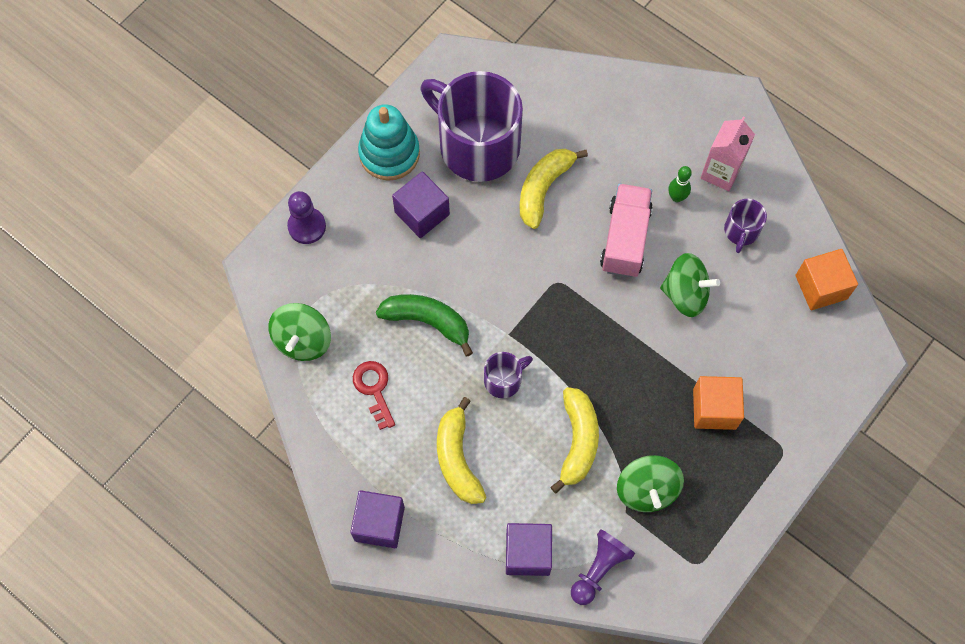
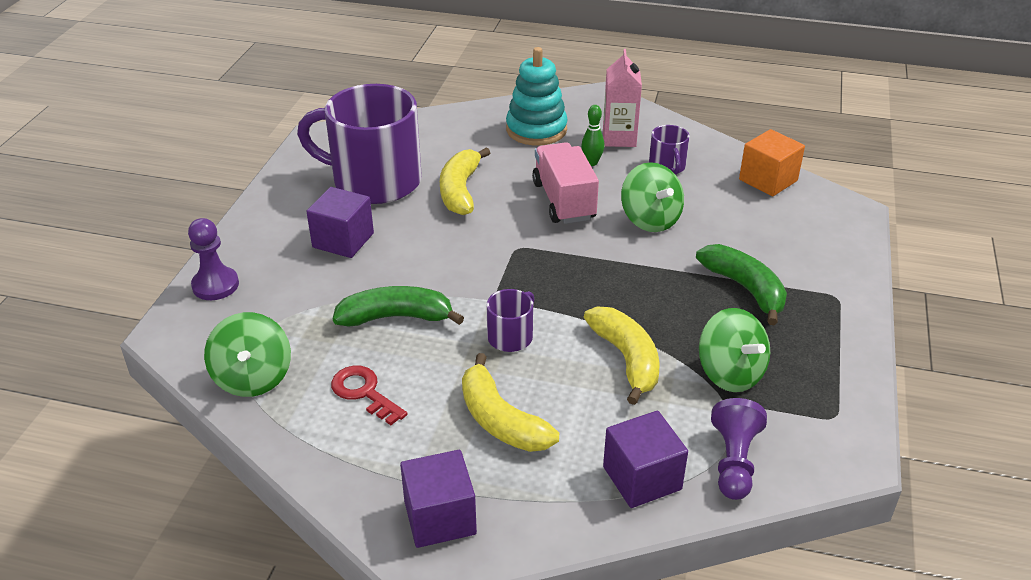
camera: 25 degrees left, 30 degrees down
(389, 153) = (284, 210): turquoise stacking toy -> turquoise stacking toy (536, 130)
(685, 294) = (650, 219): green spinning top -> green spinning top turned 75 degrees clockwise
(714, 409) = (745, 289): orange cube -> green banana

